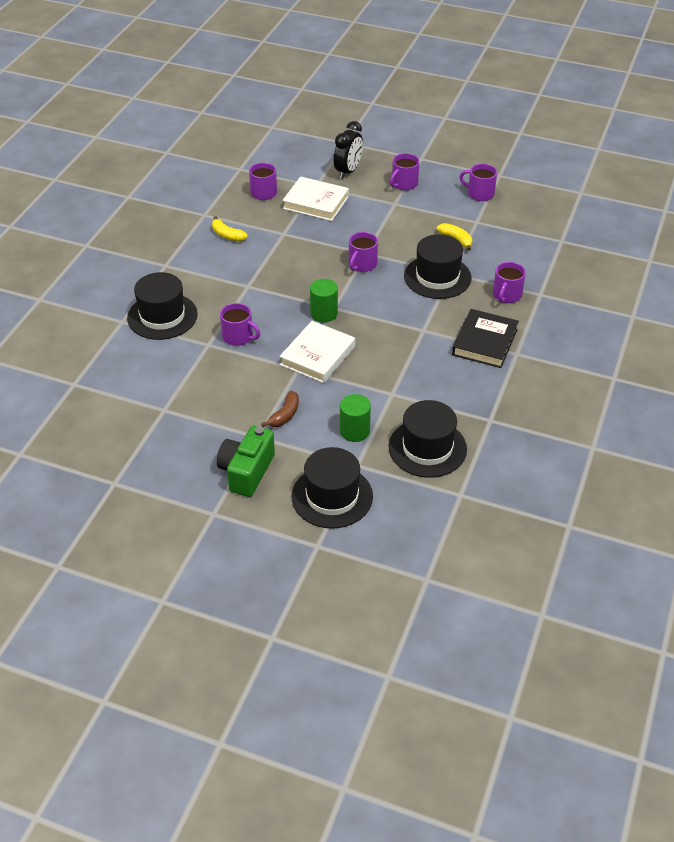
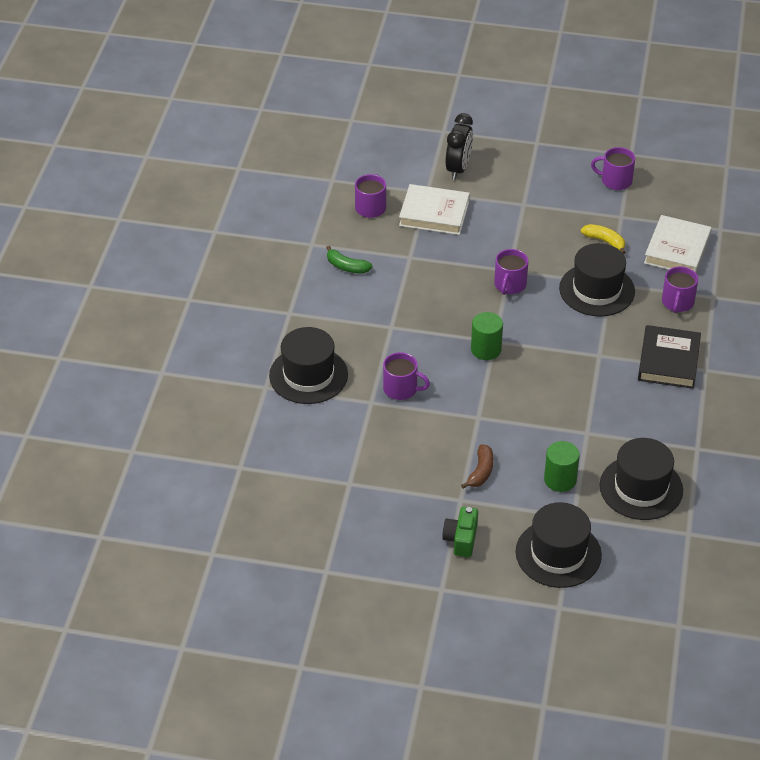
camera: 10 degrees left, 0 degrees up
(227, 235) = (347, 267): yellow banana -> green banana
(246, 471) = (461, 539): green camera -> green camera, size x0.67
(318, 356) = (495, 400): white book -> white book (677, 250)
(404, 184) = (527, 178): purple mug -> none

